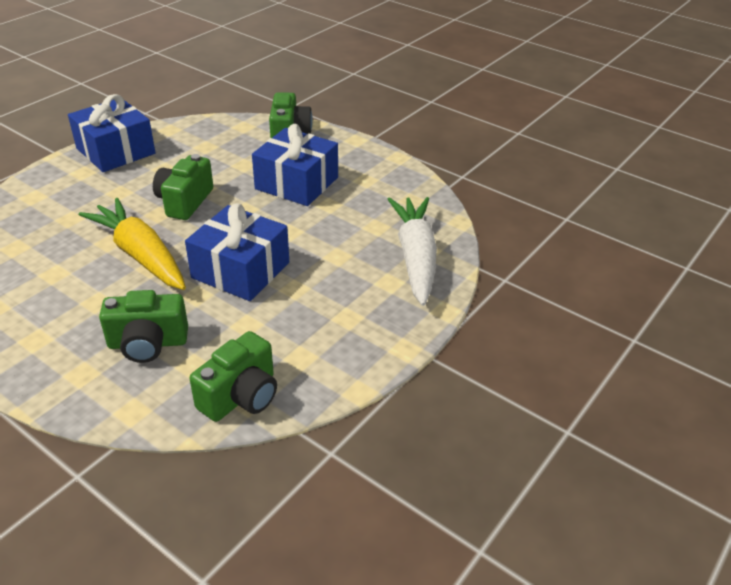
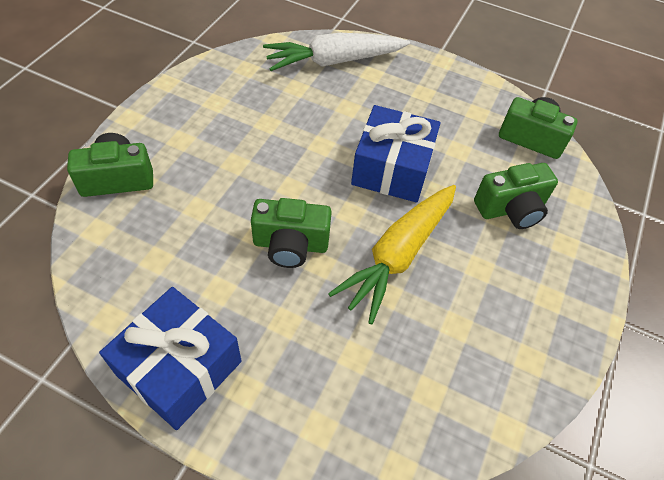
camera: 105 degrees left, 15 degrees up
(148, 343) = (511, 209): green camera -> green camera turned 90 degrees clockwise
(296, 183) = (232, 153): blue gift -> none

